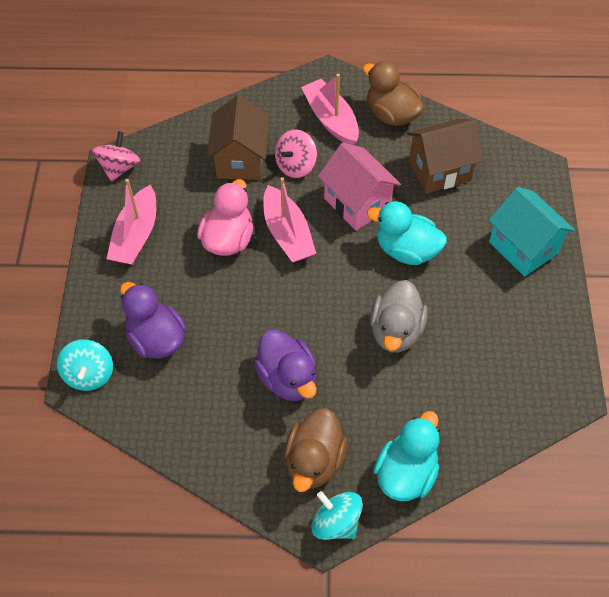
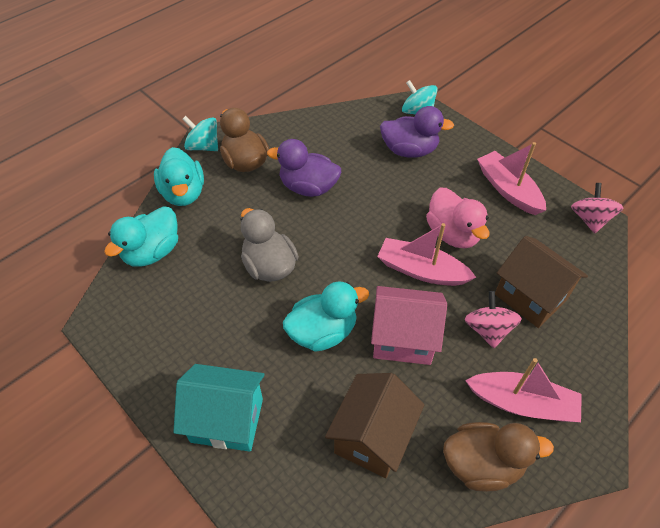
camera: 135 degrees right, 5 degrees down
(119, 168) = (590, 219): pink spinning top -> pink spinning top turned 150 degrees counterclockwise
(336, 522) = (203, 146): turquoise spinning top -> turquoise spinning top turned 150 degrees counterclockwise
(483, 427) = (152, 252): none -> turquoise duck

